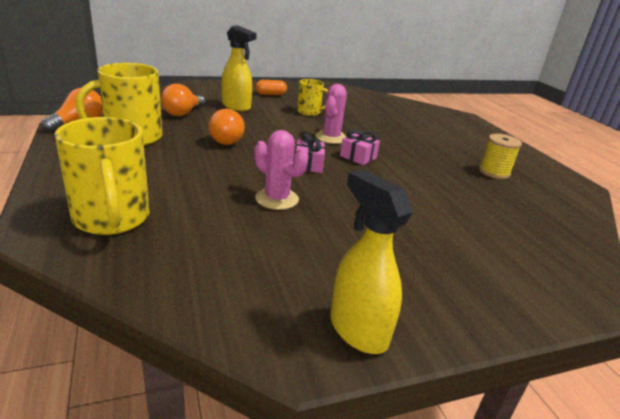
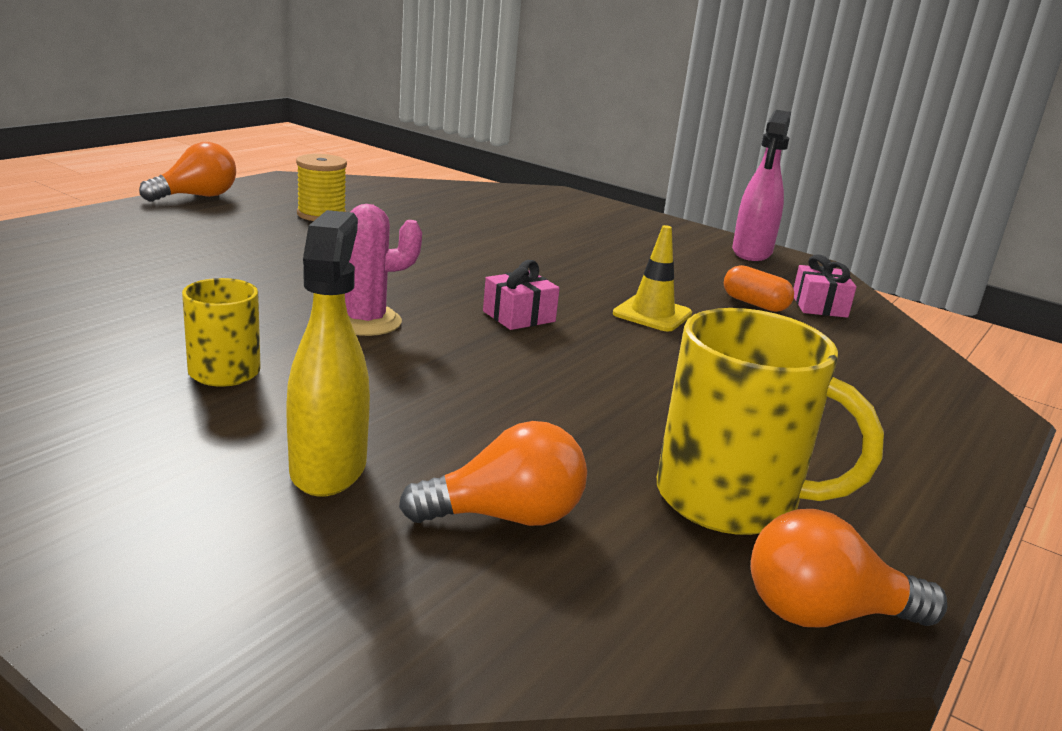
camera: 125 degrees left, 5 degrees down
(112, 218) = (886, 385): yellow mug -> none
(227, 140) = (551, 403): orange light bulb -> orange light bulb (197, 196)
(270, 94) = (116, 461): orange capsule -> orange capsule (754, 304)
(277, 199) = (652, 314): pink cactus -> yellow traffic cone
(357, 330) = (751, 253): yellow spray bottle -> pink spray bottle
(358, 157) = (420, 290): pink gift -> pink gift (819, 306)

